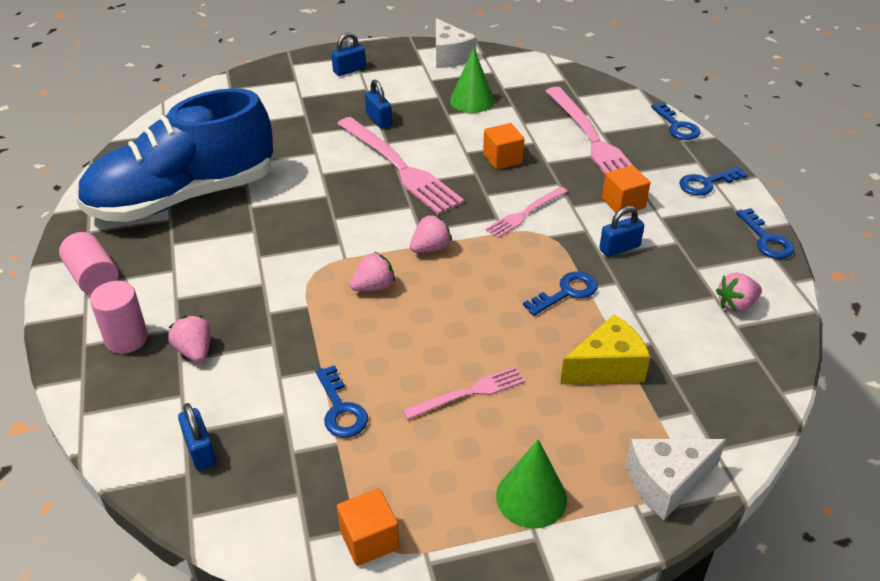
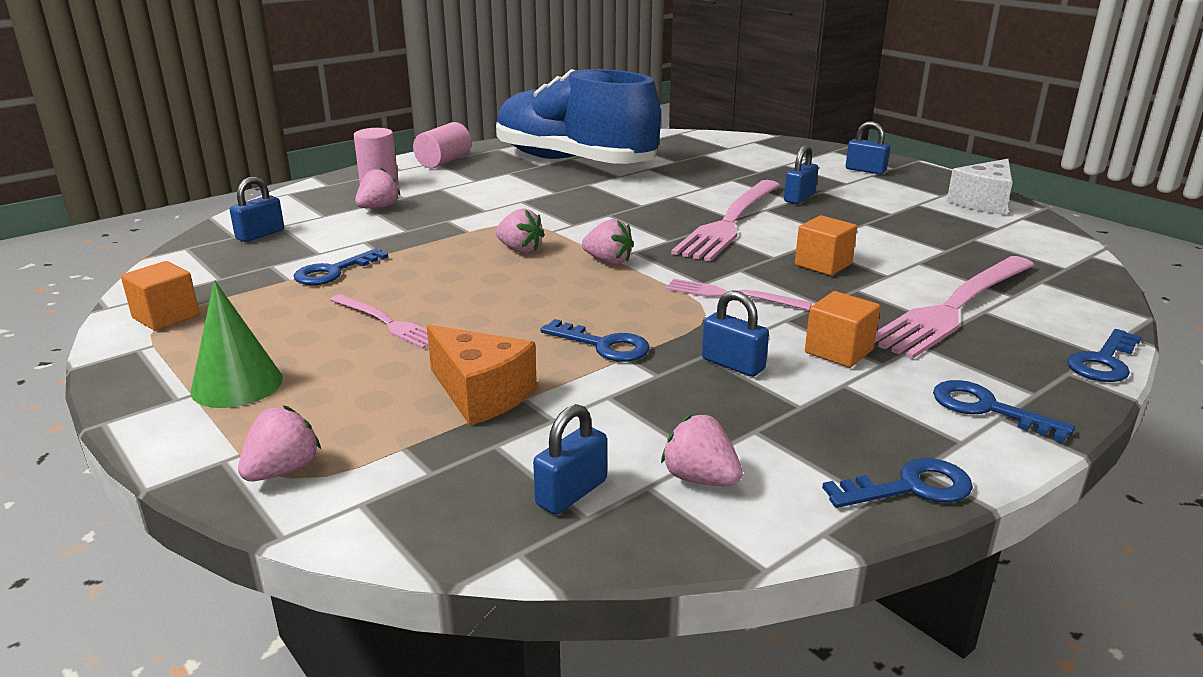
camera: 65 degrees right, 15 degrees down
(472, 100) = (914, 229): green cone -> none
(607, 367) = (481, 394): yellow cheese -> orange cheese
(666, 483) = (283, 470): white cheese -> pink strawberry
(733, 357) = (571, 493): none -> blue padlock
(766, 239) = (910, 488): blue key -> blue key turned 150 degrees counterclockwise

